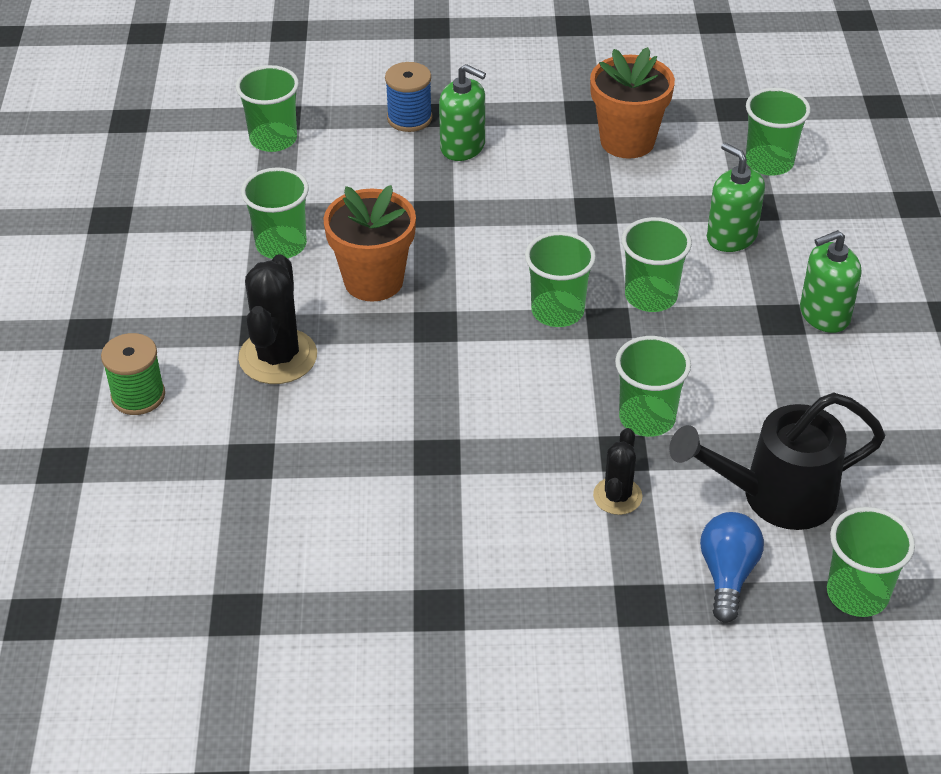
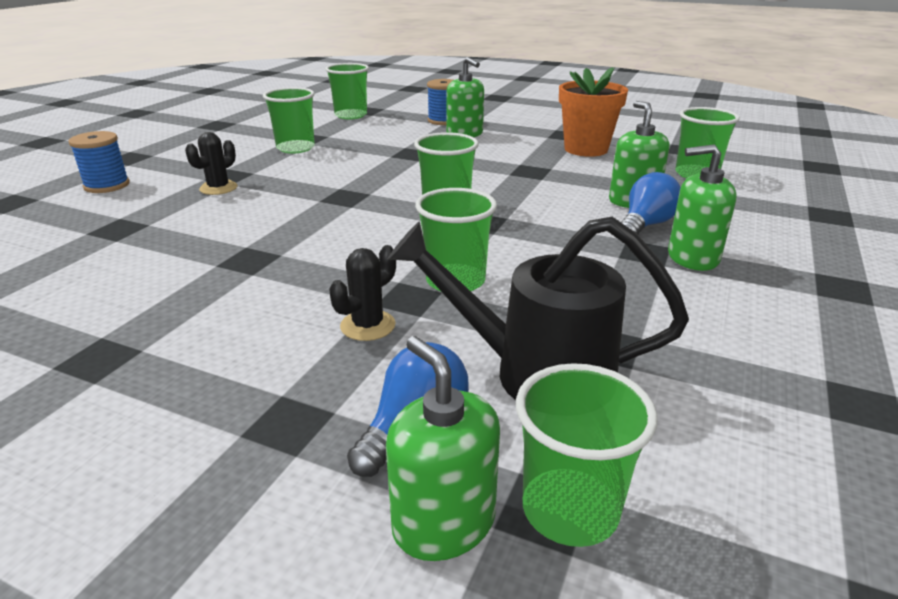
camera: 25 degrees right, 15 degrees down
(138, 396) = (107, 185): green spool -> blue spool
(278, 357) = (218, 188): black cactus -> black cactus, size x0.58
(373, 281) = (331, 171): orange flower pot -> none
(651, 296) = (532, 216): green cup -> none
(762, 276) = (645, 225): none -> blue light bulb
(793, 630) = (443, 523): none -> green soap dispenser

